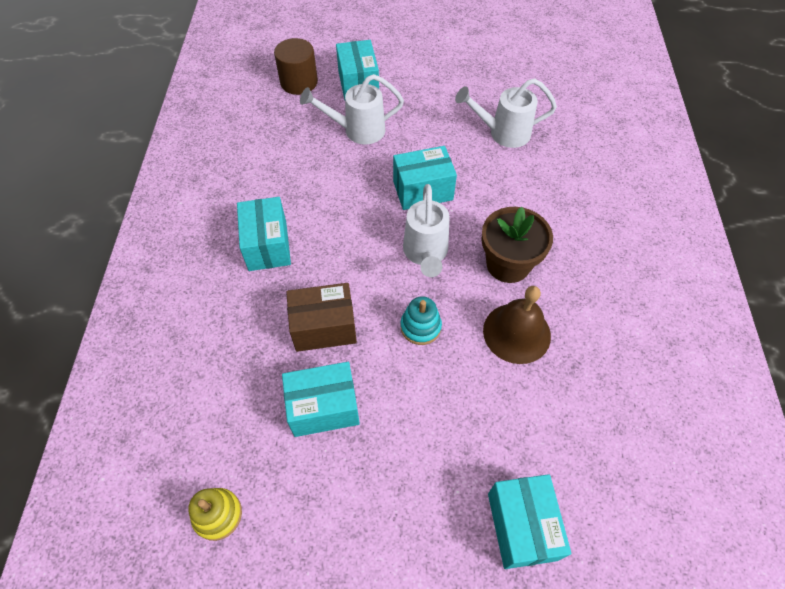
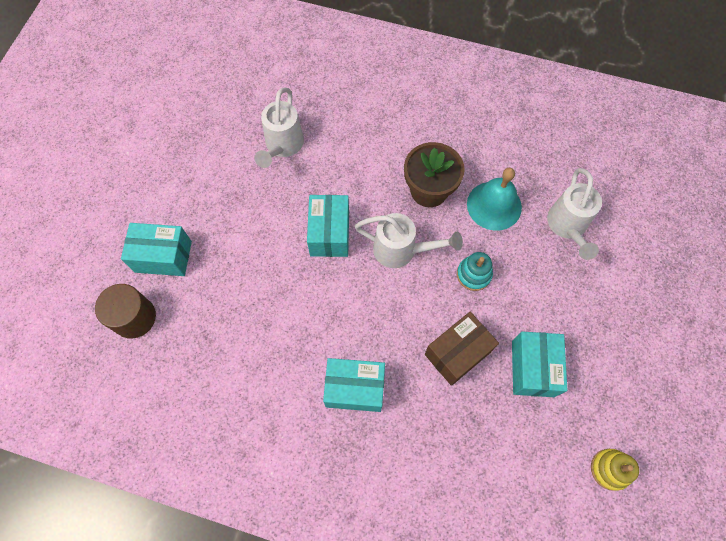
camera: 75 degrees left, 10 degrees up
(324, 327) = (457, 353): brown box -> brown box turned 45 degrees clockwise
(358, 130) = (232, 273): white watering can -> white watering can (567, 227)
(516, 333) = (494, 205): brown bell -> turquoise bell
(521, 526) = (642, 252): turquoise box -> none

